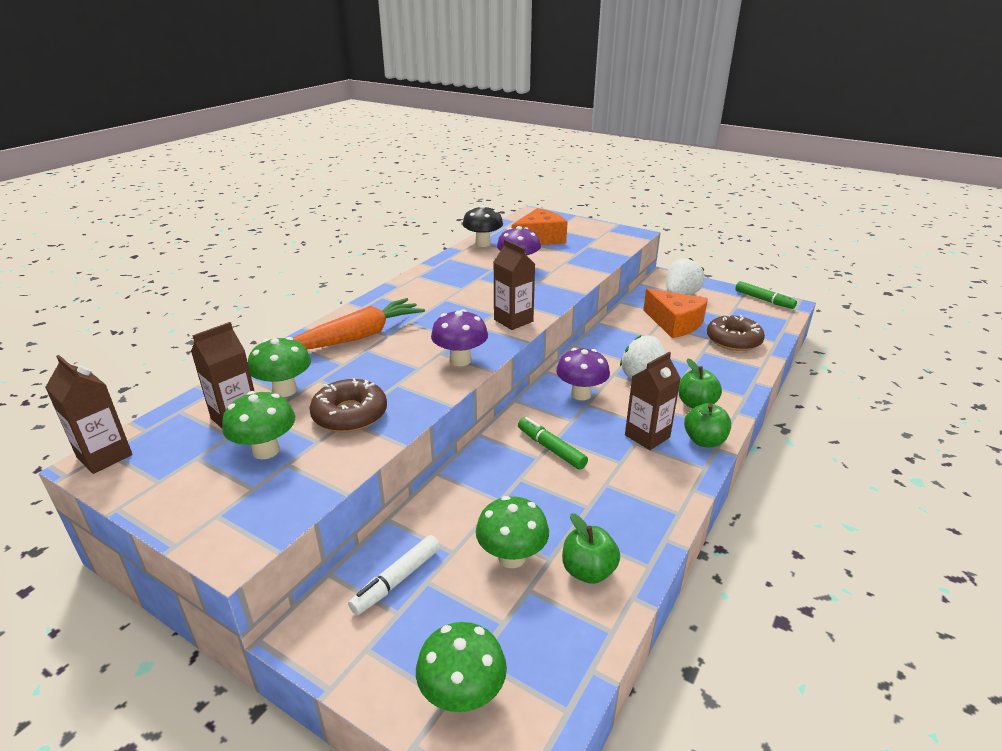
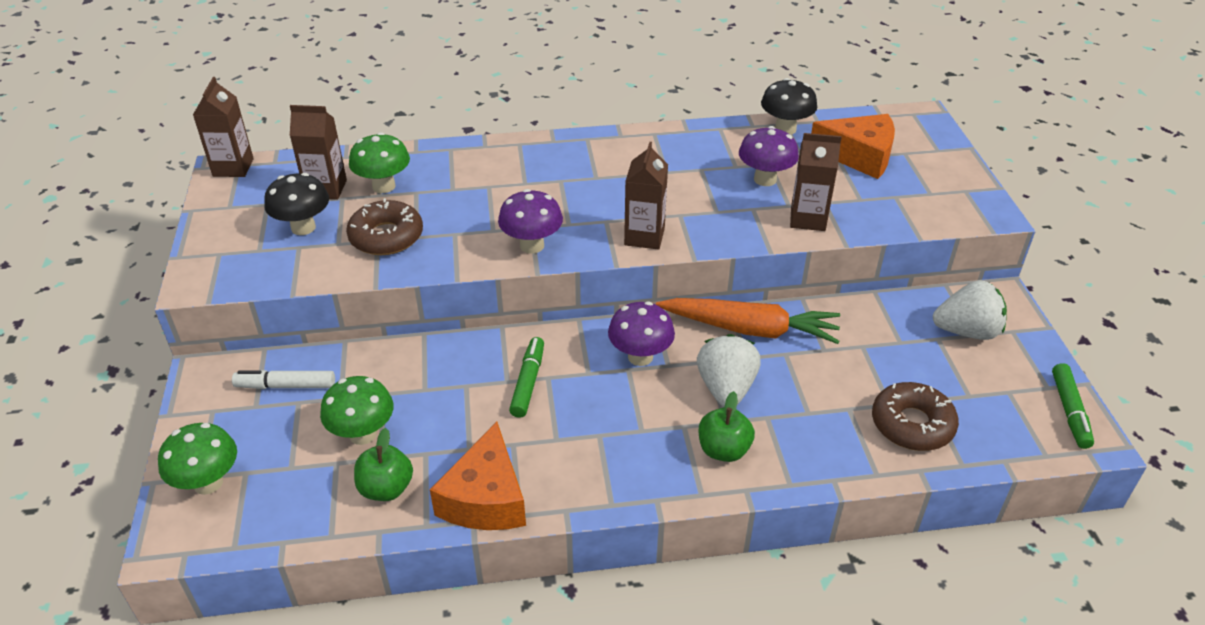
camera: 50 degrees right, 10 degrees up
(266, 450) = (303, 227): green mushroom -> black mushroom
(357, 337) = (502, 169): orange carrot -> orange carrot (750, 329)
(647, 436) = (620, 438): brown carton -> brown carton (808, 219)
(675, 323) = (885, 358): orange cheese -> orange cheese (485, 498)
(704, 441) = (659, 485): green apple -> none

